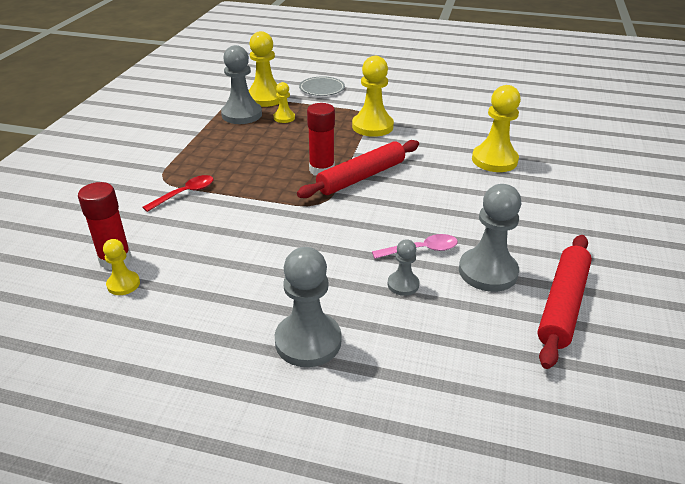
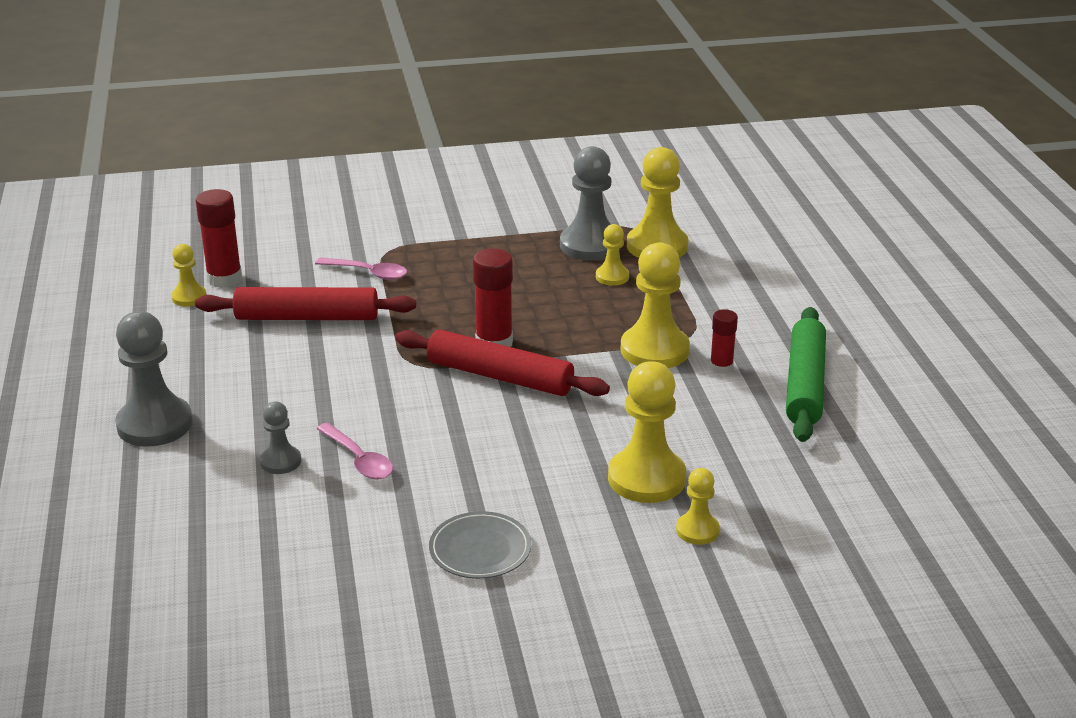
camera: 65 degrees right, 5 degrees down
(185, 194) = (368, 273): red spoon -> pink spoon
(322, 88) = (737, 278): grey plate -> grey plate (480, 549)
(403, 115) = (721, 367): none -> red glue stick
(435, 101) = (805, 384): none -> green rolling pin
(487, 272) = (343, 520): grey pawn -> none
(547, 159) = (697, 530): none -> yellow pawn
(562, 304) = (307, 590): red rolling pin -> red rolling pin (307, 317)

